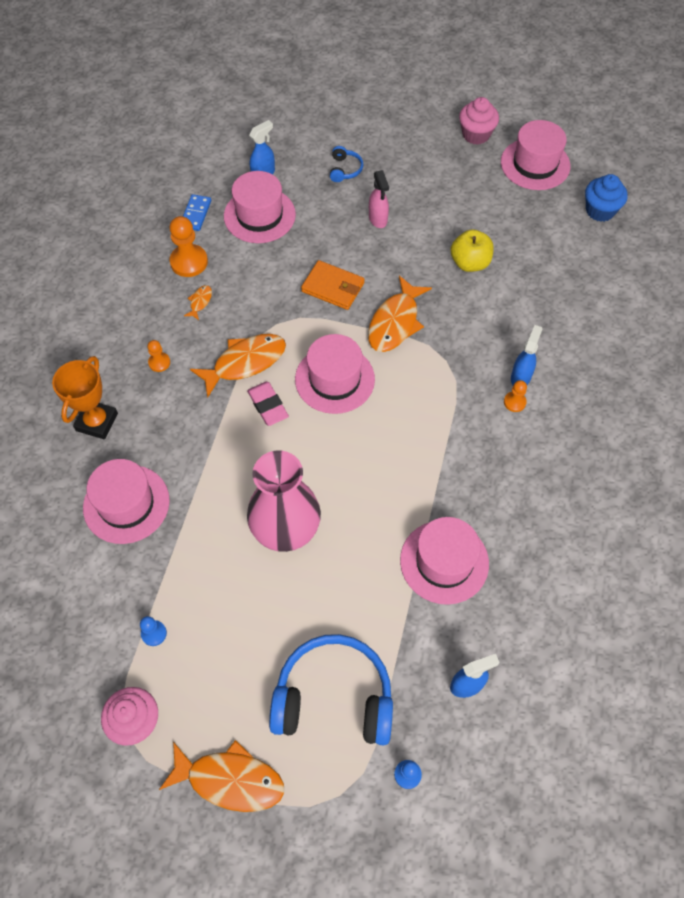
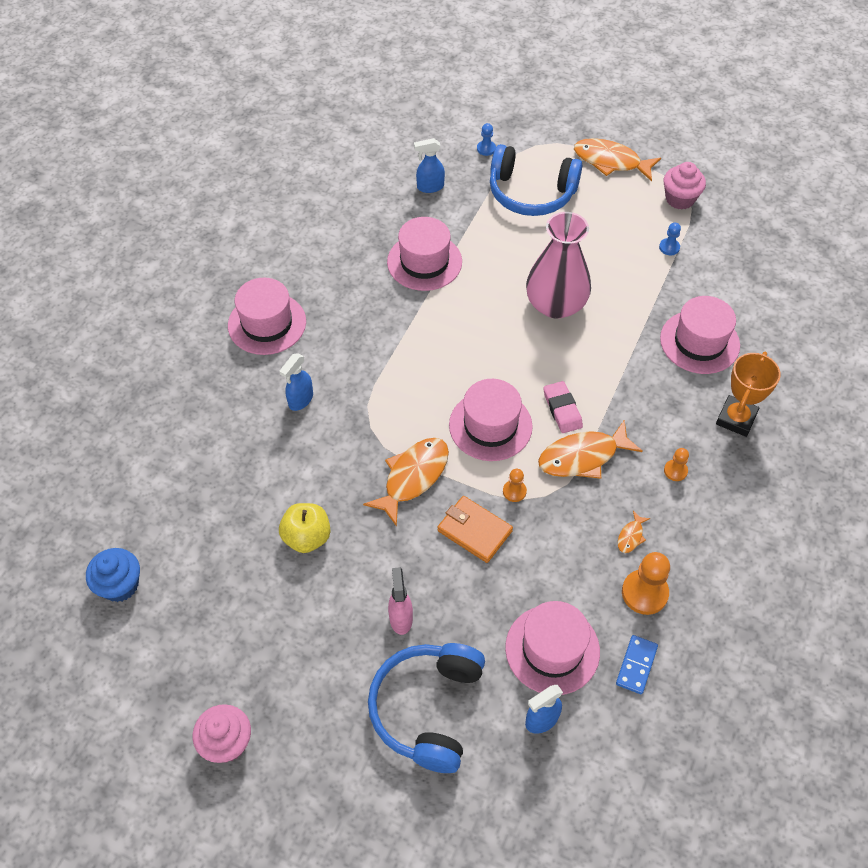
camera: 170 degrees left, 5 degrees down
(345, 169) = (427, 709): blue headphones -> blue headphones, size x2.31
(514, 402) = (316, 377): orange pawn -> orange pawn (514, 491)
(535, 164) = (167, 673): pink hat -> pink hat (267, 323)

